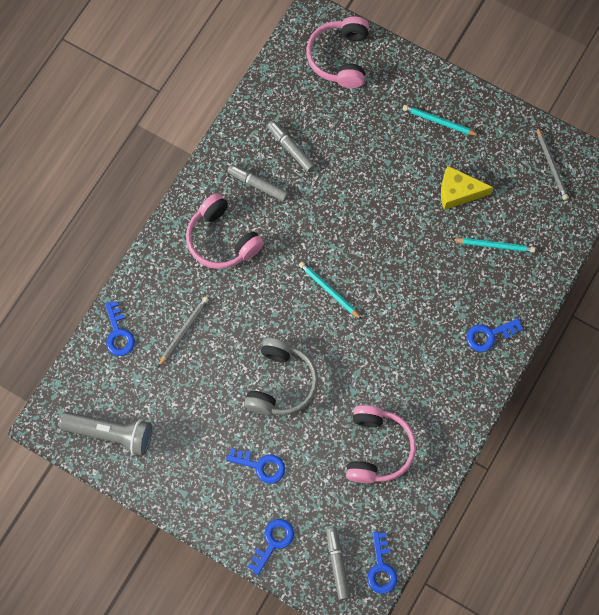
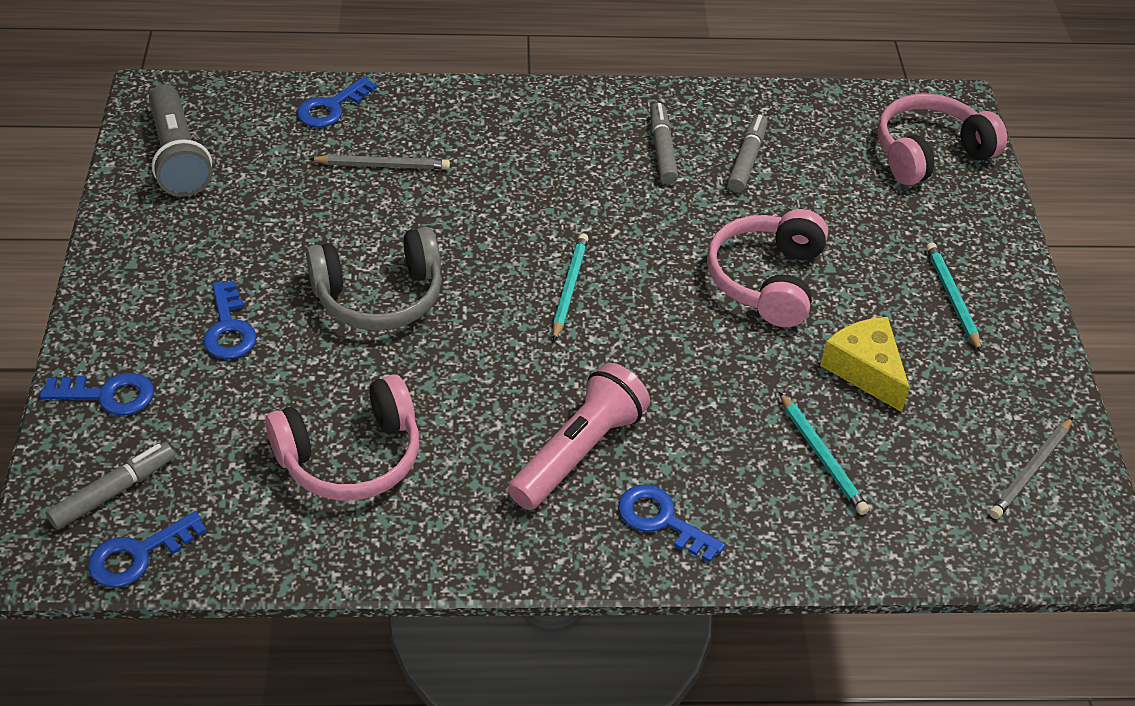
camera: 55 degrees right, 25 degrees down
(222, 239) = (549, 148): pink headphones -> pink headphones (766, 280)
(432, 347) = (578, 452): none -> pink flashlight

